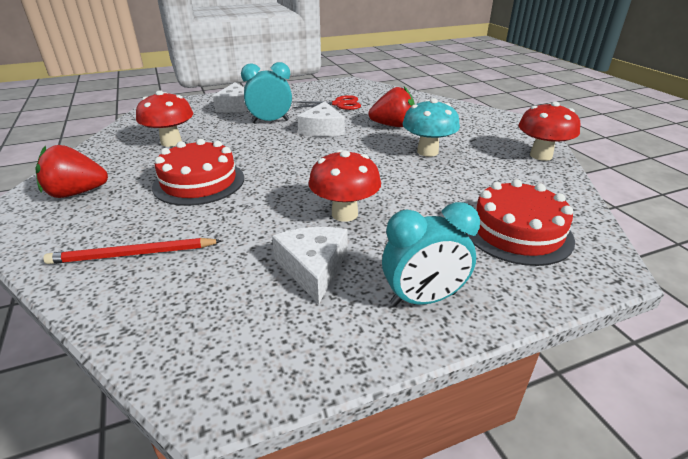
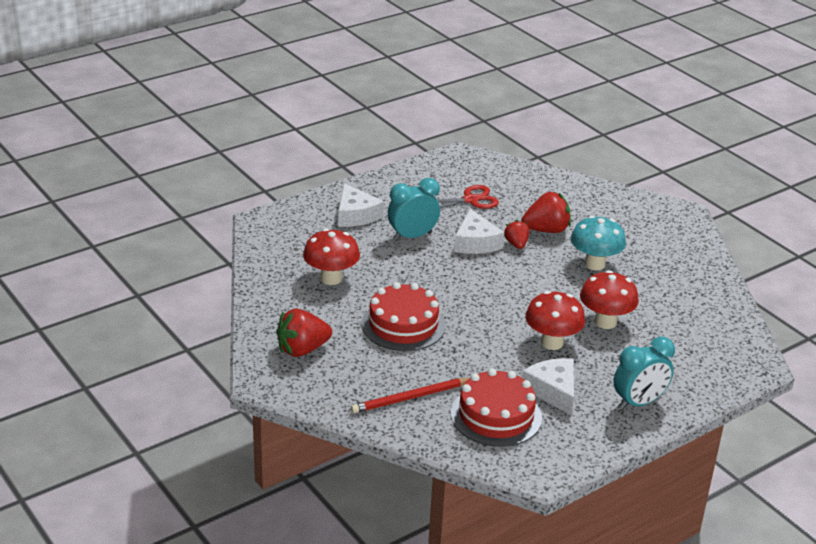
camera: 15 degrees left, 0 degrees up
(359, 133) = (516, 244): none -> red strawberry
(517, 232) = (691, 343): red cake -> red cake (496, 415)
(541, 155) = (700, 258): red mushroom -> red mushroom (605, 322)

